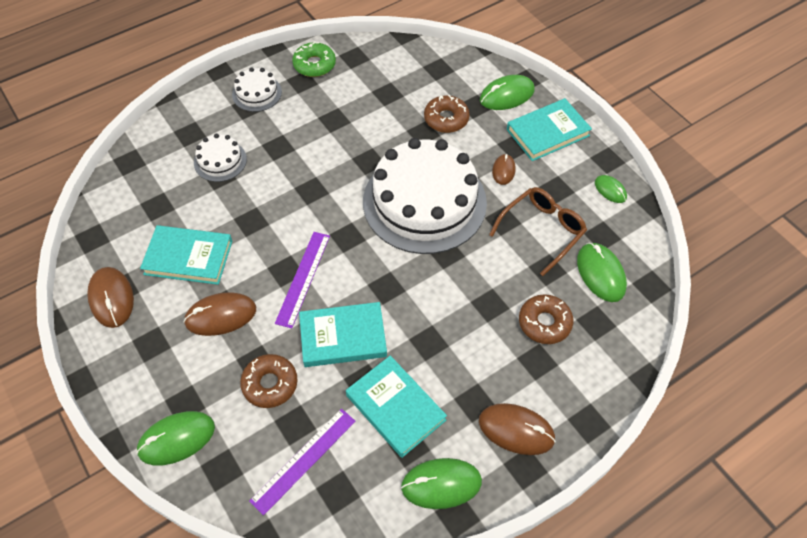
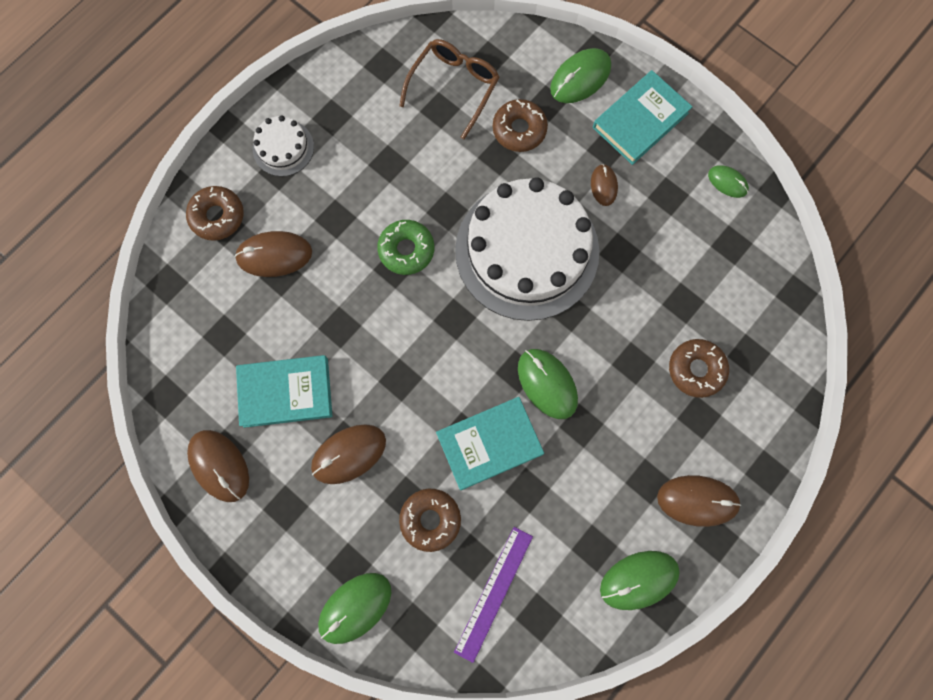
camera: 15 degrees left, 20 degrees up
(188, 126) = (217, 216): none -> brown donut
(220, 161) = (274, 255): white cake -> brown mouse
(303, 278) = (423, 384): purple ruler -> none
(314, 65) = (338, 88): green donut -> green donut (406, 250)
(395, 408) = (569, 510): turquoise book -> none
(543, 230) = (666, 254): brown glasses -> brown glasses (454, 86)
(600, 273) = (740, 293): green mouse -> green mouse (547, 384)

